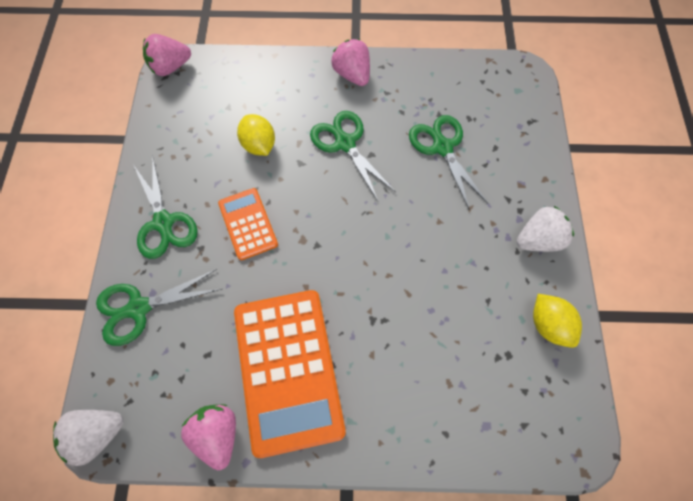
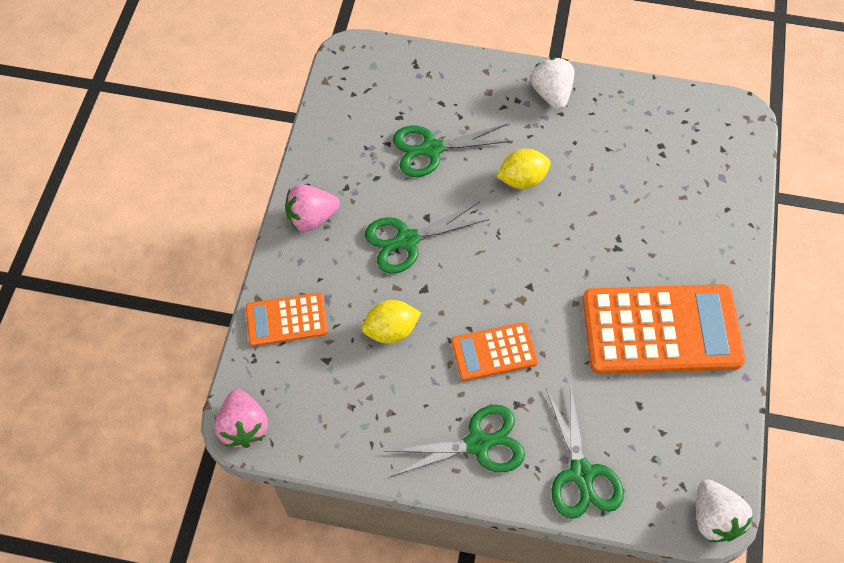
camera: 80 degrees left, 5 degrees down
(217, 434) = (719, 400): pink strawberry -> none
(259, 76) = (286, 320): none -> orange calculator
(548, 325) = (636, 108): yellow lemon -> yellow lemon (522, 179)

